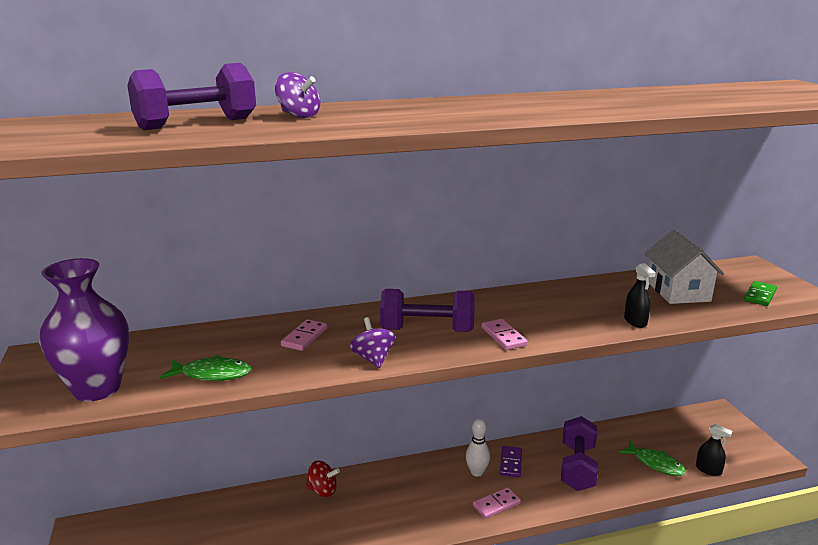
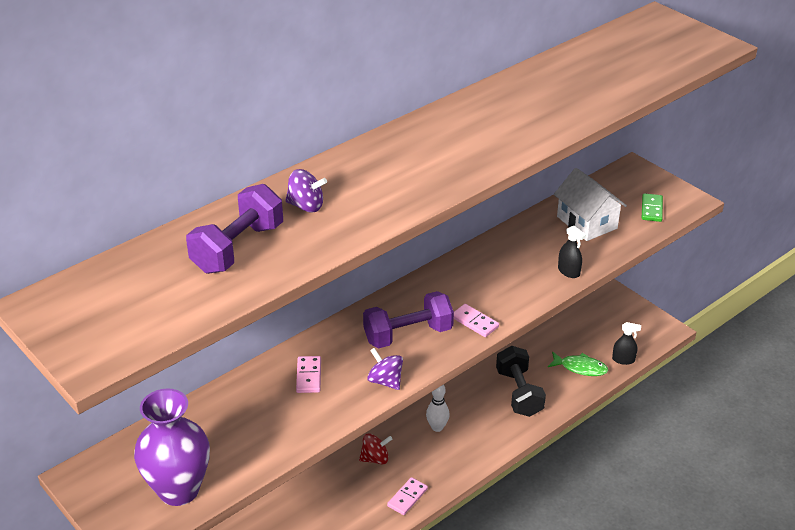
camera: 25 degrees left, 15 degrees up
(212, 374) = (264, 442): green fish -> none
(322, 490) = (312, 493): red spinning top -> red spinning top (375, 458)
(496, 504) = (469, 452): pink domino -> pink domino (407, 497)
(511, 463) = (461, 408): purple domino -> none
(577, 467) = (519, 393): purple dumbbell -> black dumbbell

